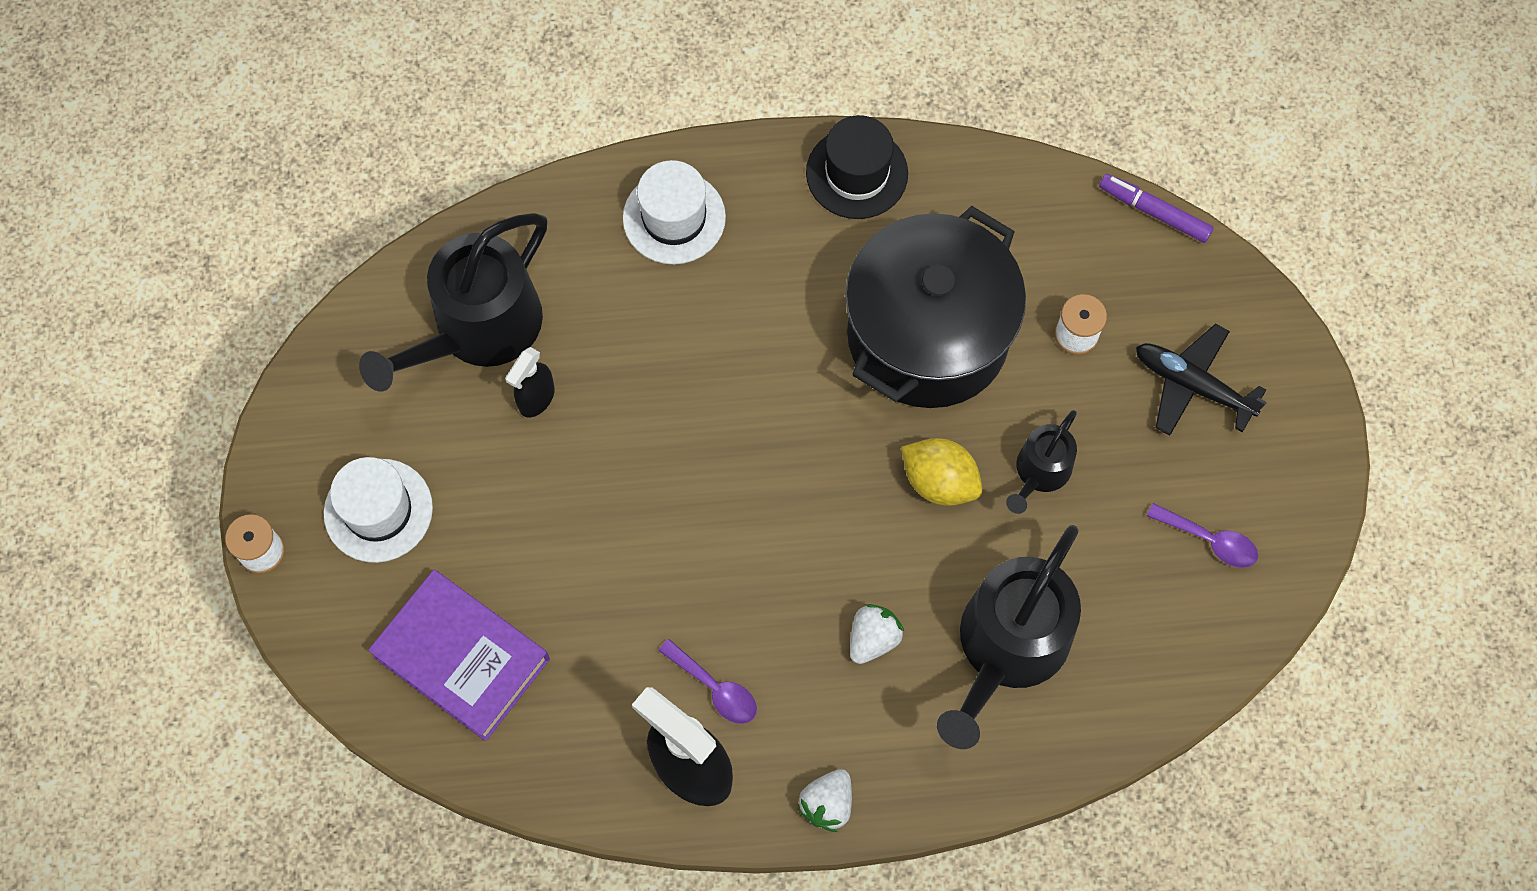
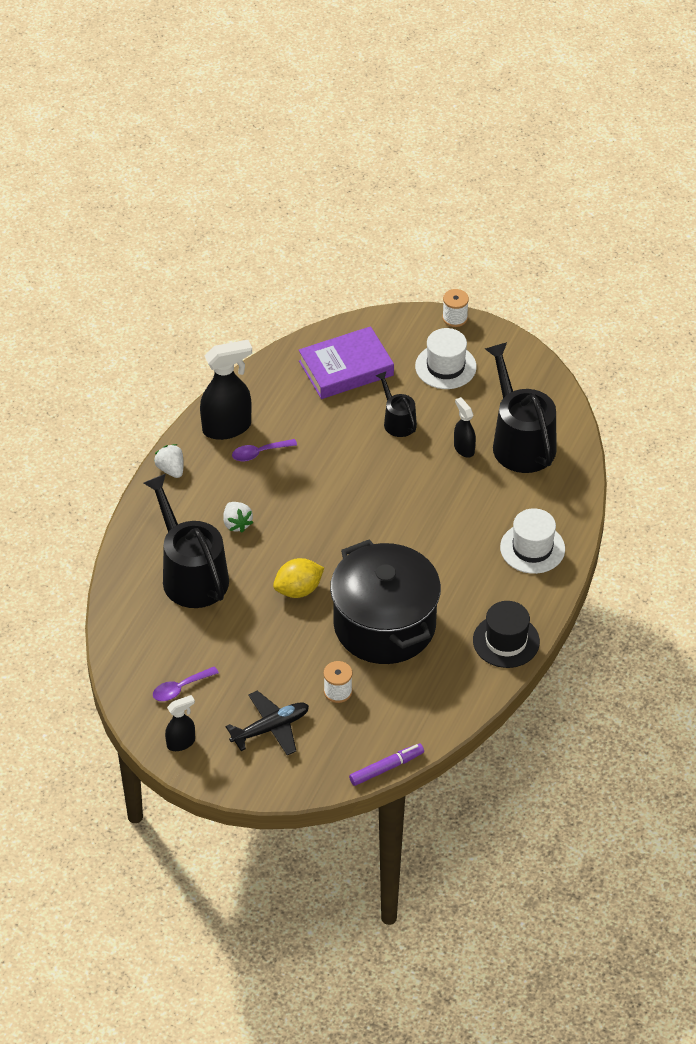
camera: 120 degrees right, 20 degrees down
(1040, 472) = (272, 635): black watering can -> black watering can (397, 421)
(1294, 485) = (181, 743): none -> black spray bottle

